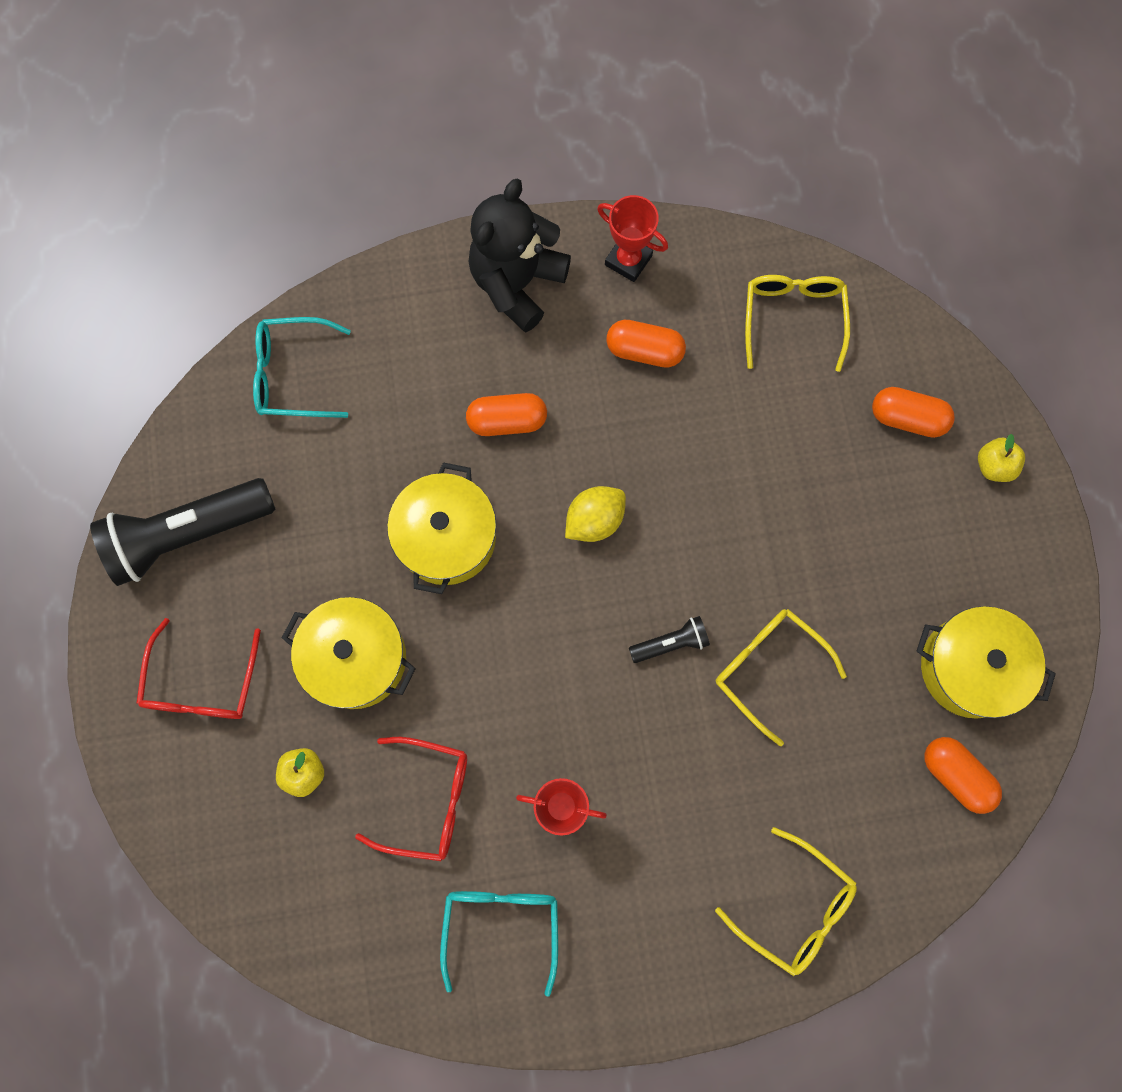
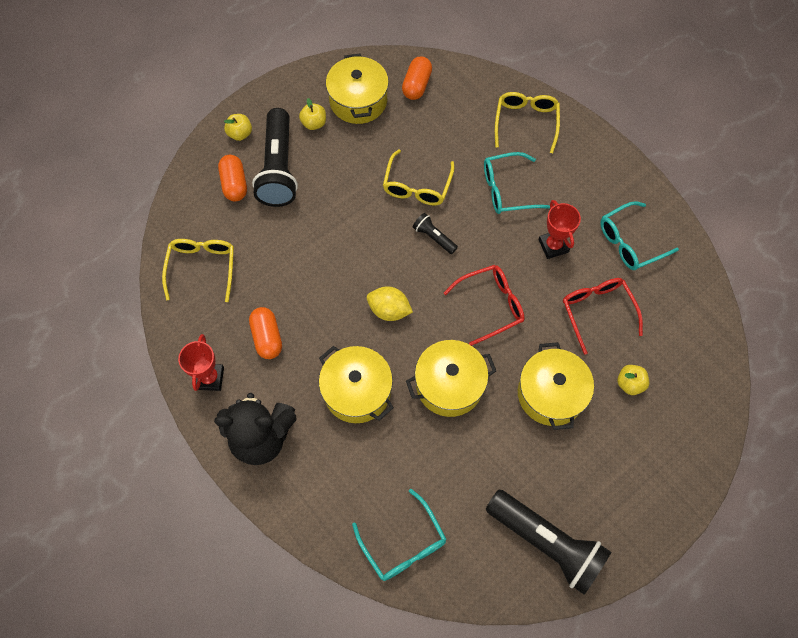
camera: 120 degrees left, 10 degrees down
(202, 683) = (624, 473): red glasses -> red glasses (490, 305)
(507, 421) = (357, 391): orange capsule -> yellow pot
(690, 798) = (507, 190): none -> turquoise glasses
(793, 318) = (202, 268): yellow glasses -> yellow glasses turned 120 degrees clockwise
(903, 490) = (279, 168): none -> black flashlight
(959, 579) = (314, 123): none -> yellow apple

